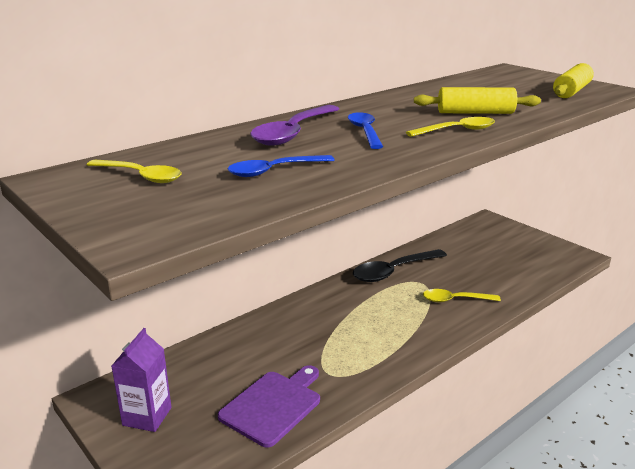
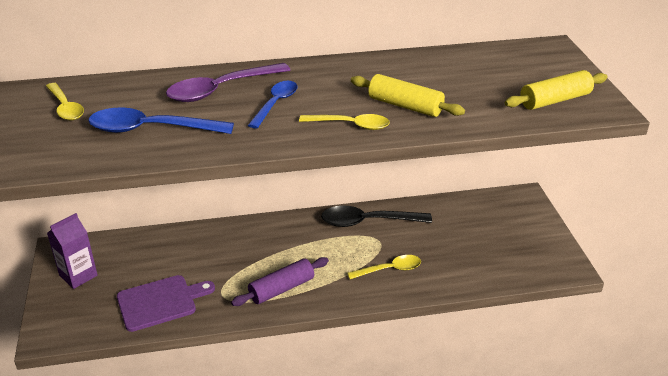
camera: 30 degrees right, 10 degrees up
(274, 171) = (151, 129): blue spoon -> blue spoon, size x1.57
(382, 348) = (281, 289): none -> purple rolling pin
(455, 300) = (390, 269): yellow spoon -> yellow spoon turned 135 degrees clockwise

